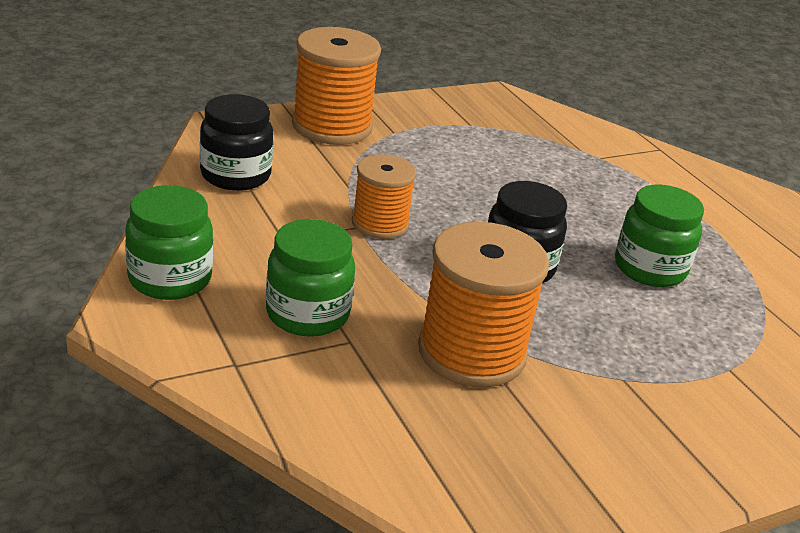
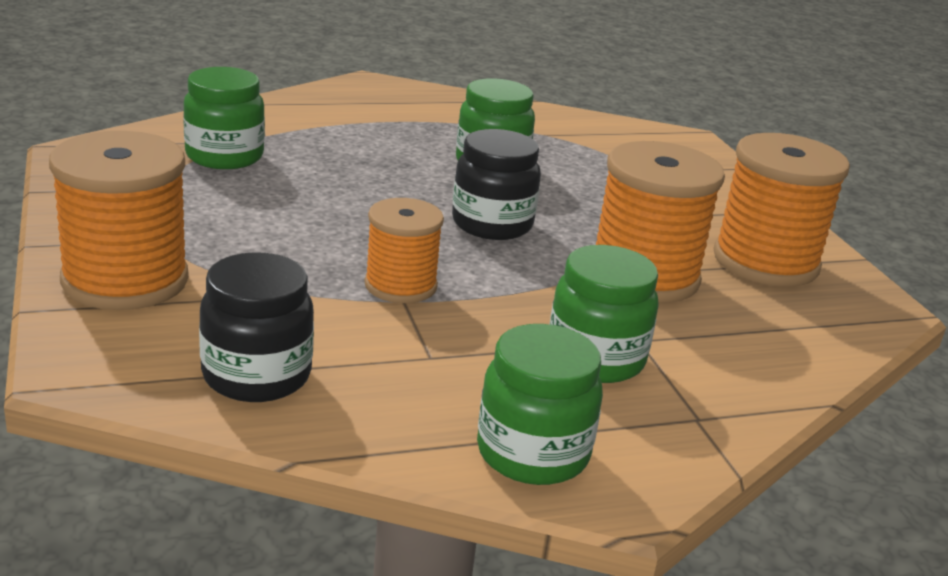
camera: 80 degrees left, 5 degrees down
(543, 144) = (224, 156): none -> green jar
(561, 447) = (765, 261): none -> orange spool

